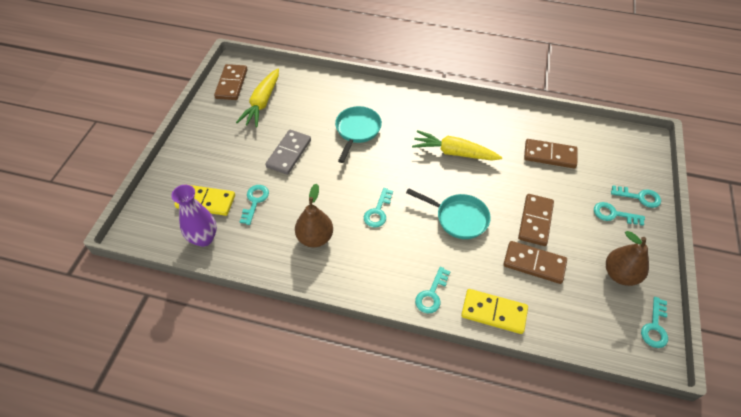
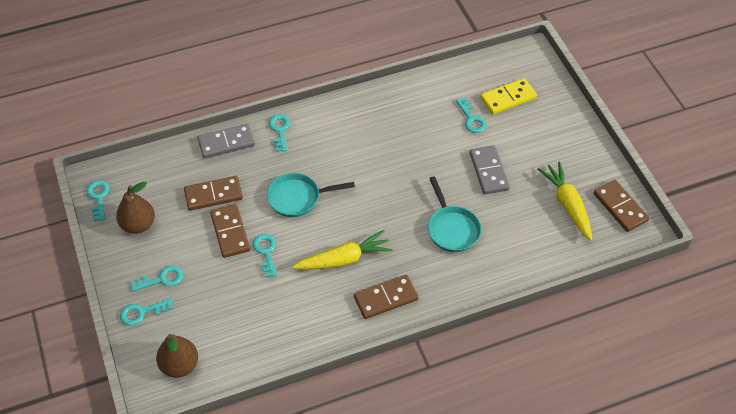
camera: 145 degrees right, 0 degrees up
(204, 238) = (478, 75): purple vase -> none
(315, 238) = (398, 120): brown pear -> brown pear (180, 365)
(378, 211) = (368, 166): turquoise key -> turquoise key (266, 252)
(493, 312) = (226, 143): yellow domino -> grey domino
(549, 155) = (249, 311): brown domino -> brown domino (385, 298)

